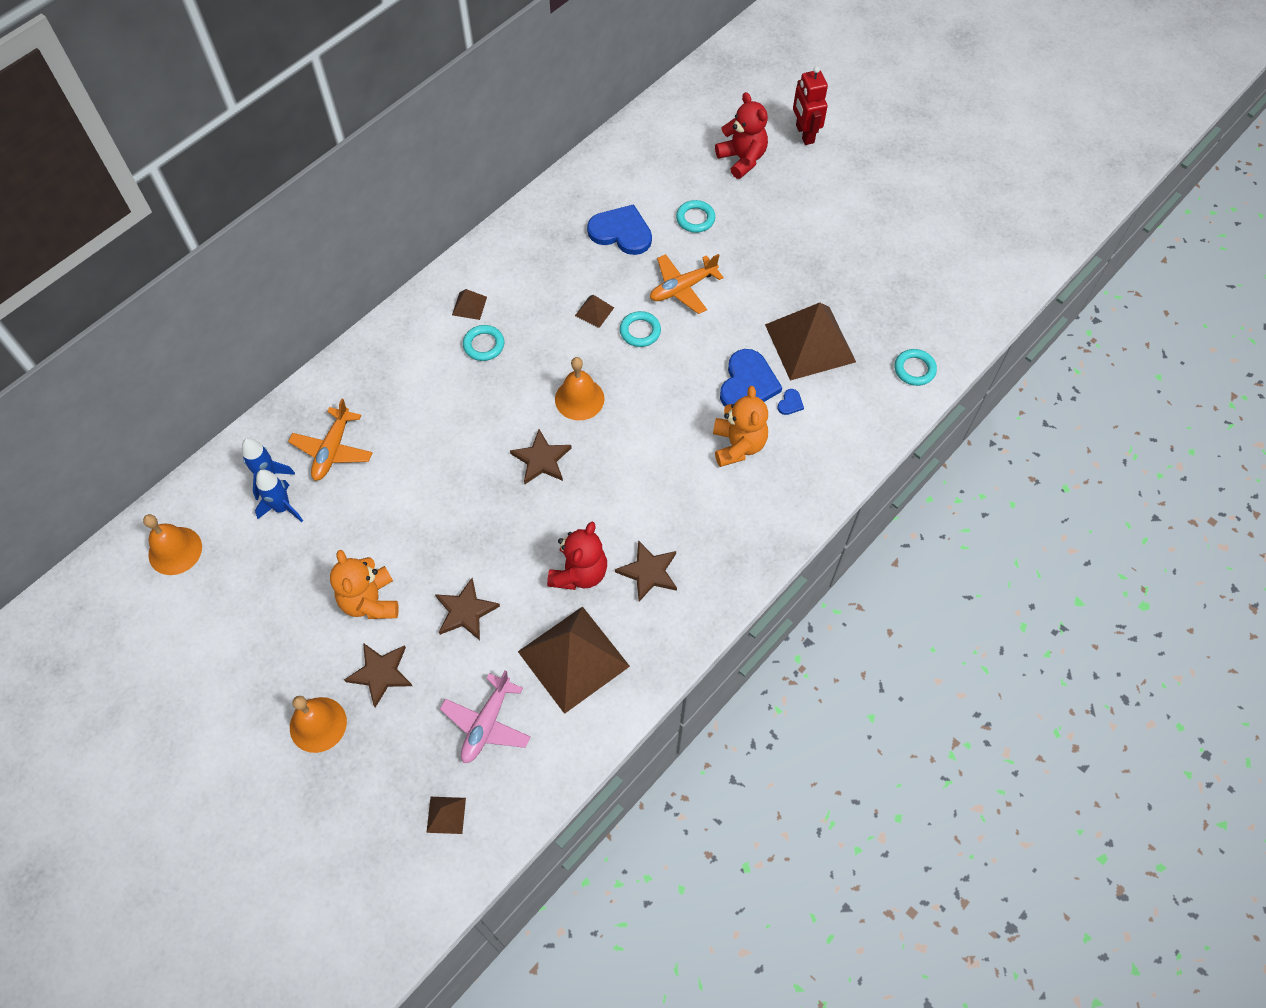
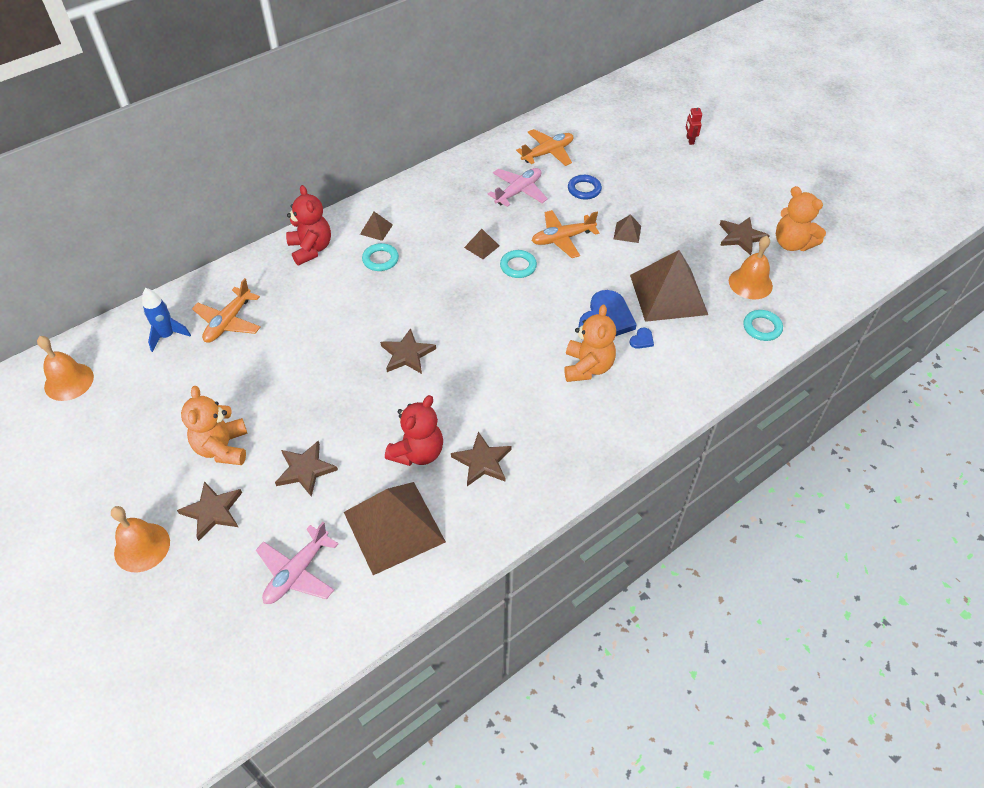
camera: 10 degrees right, 10 degrees down
(282, 508) = (171, 361): blue rocket -> none
(446, 815) = (235, 651): brown pyramid -> brown pyramid (627, 232)
(579, 399) = (452, 311): orange bell -> orange bell (750, 283)
(621, 232) = (518, 192): blue heart -> pink plane
(644, 174) = (547, 153): none -> orange plane
(695, 219) = (584, 189): turquoise ring -> blue ring
(742, 159) = (633, 152): red teddy bear -> red teddy bear (311, 249)
(804, 134) = (690, 140): red robot -> red robot, size x0.56
(878, 257) = (741, 237): none -> brown star
(934, 258) = (792, 243): none -> orange teddy bear

